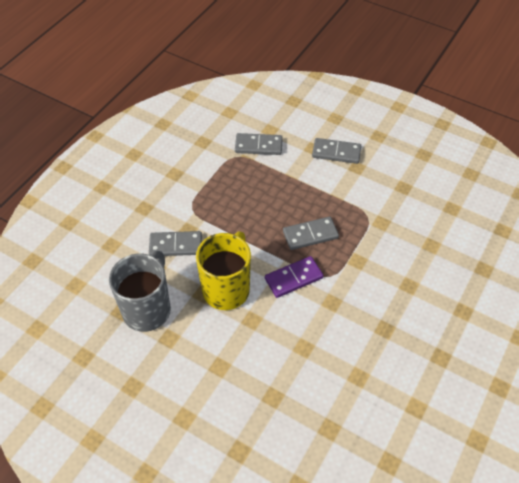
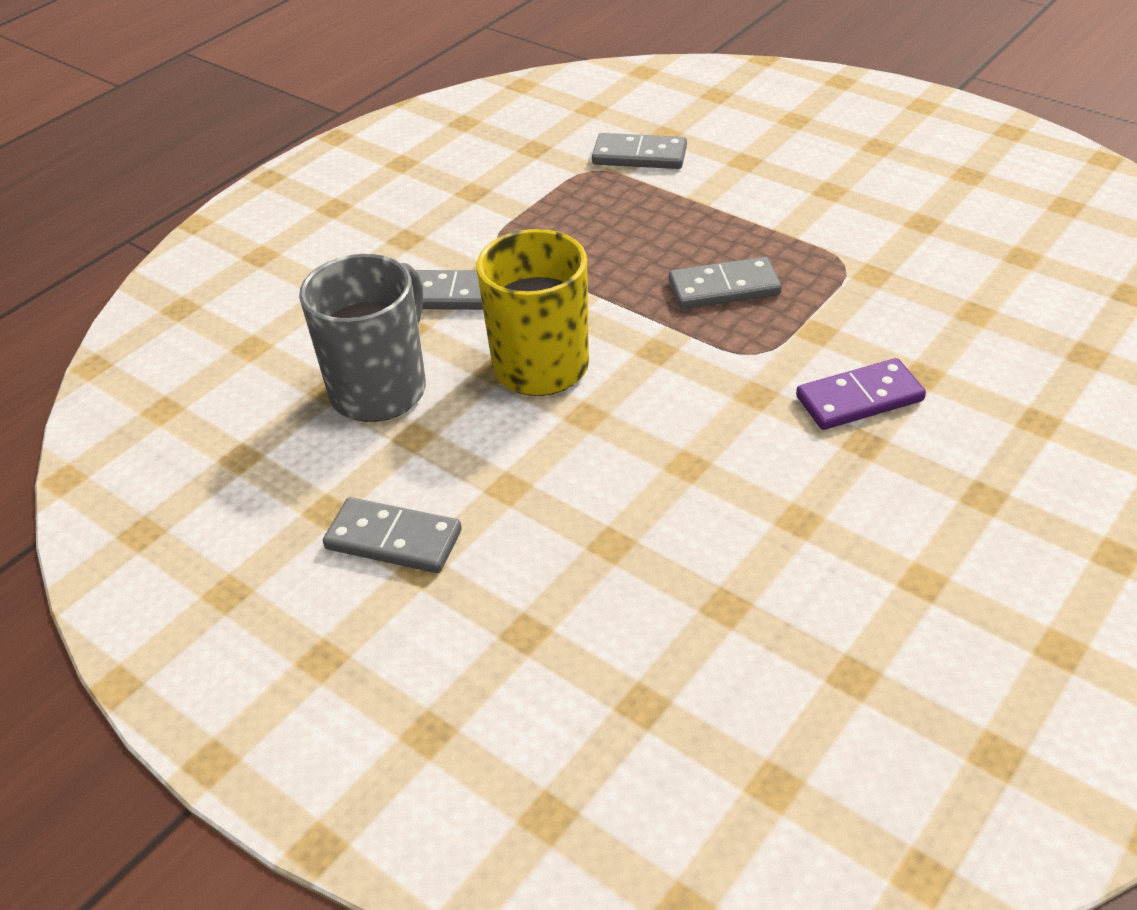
camera: 10 degrees right, 10 degrees down
(293, 278) = (681, 353): purple domino -> purple domino (859, 398)
(336, 152) = (791, 168): grey domino -> grey domino (393, 540)

